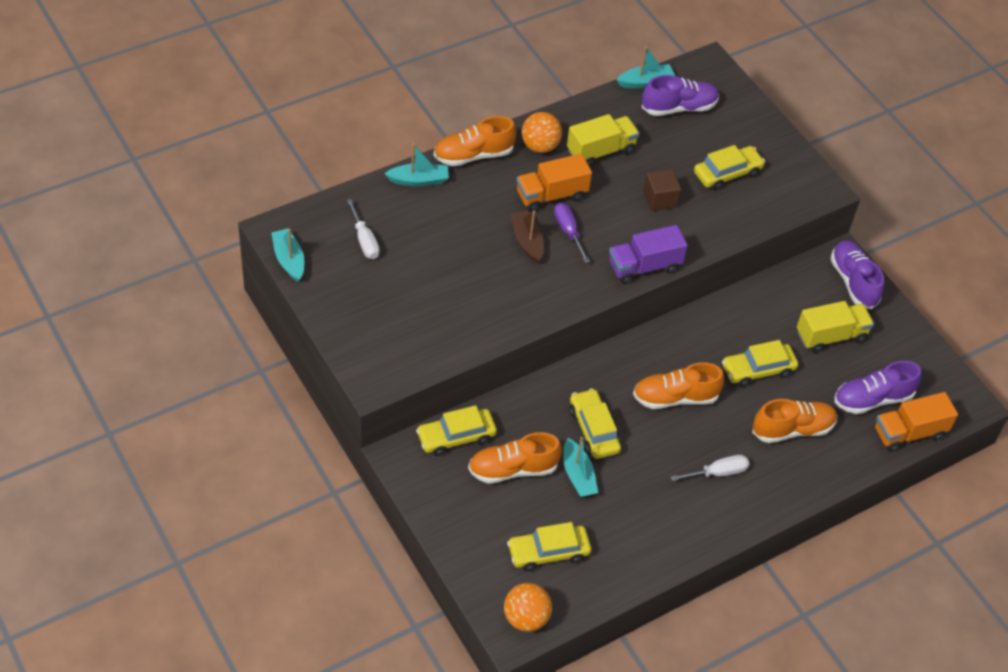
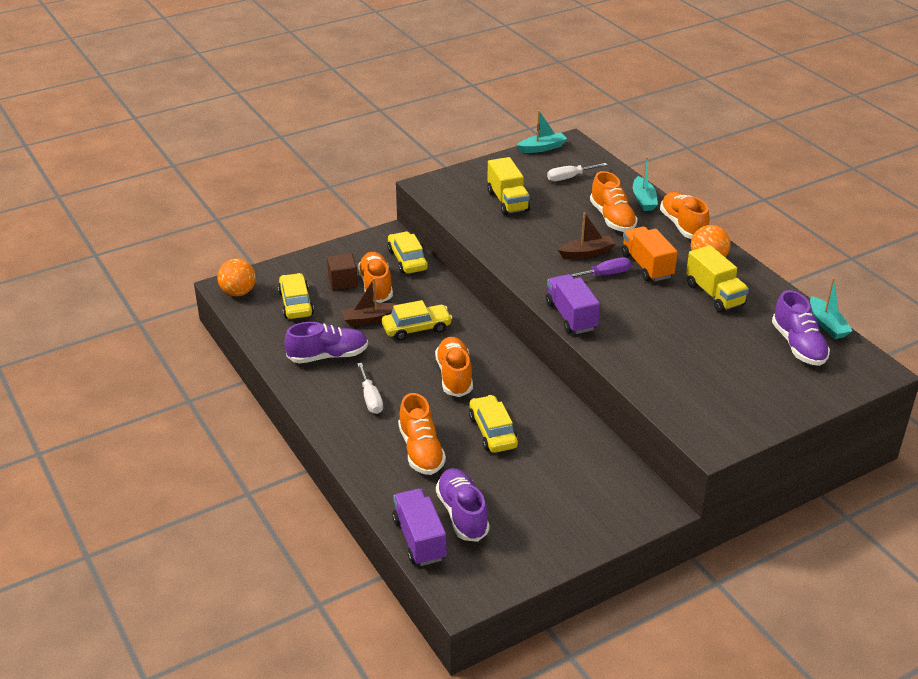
camera: 95 degrees right, 15 degrees down
(457, 212) = (612, 218): none -> orange shoe
(578, 475) = (369, 319): turquoise boat -> brown boat
(660, 199) = (661, 329): brown cube -> brown cube (343, 282)
(727, 173) = (713, 374): yellow car -> none
(831, 336) = (543, 488): yellow truck -> yellow truck (507, 201)
(853, 281) = (625, 513): purple shoe -> purple shoe (328, 356)
(909, 433) = (419, 539): orange truck -> purple truck

